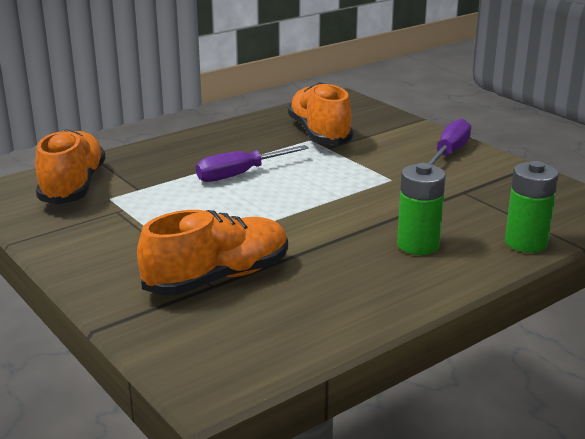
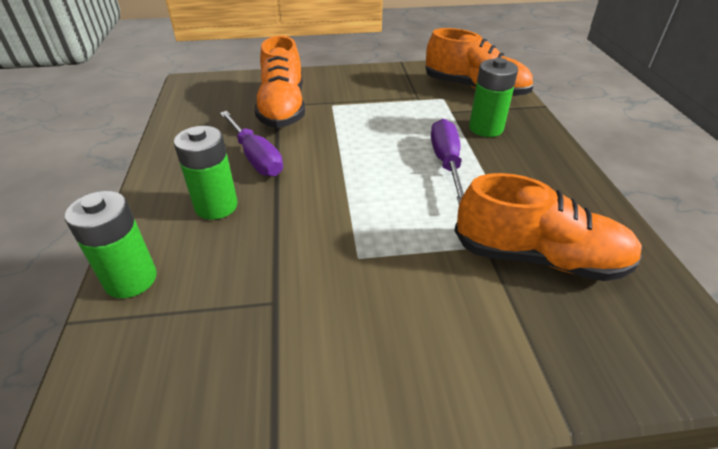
camera: 120 degrees right, 15 degrees up
(162, 169) = (486, 128): none -> green battery
(449, 152) = (397, 365): purple screwdriver -> purple screwdriver (256, 157)

